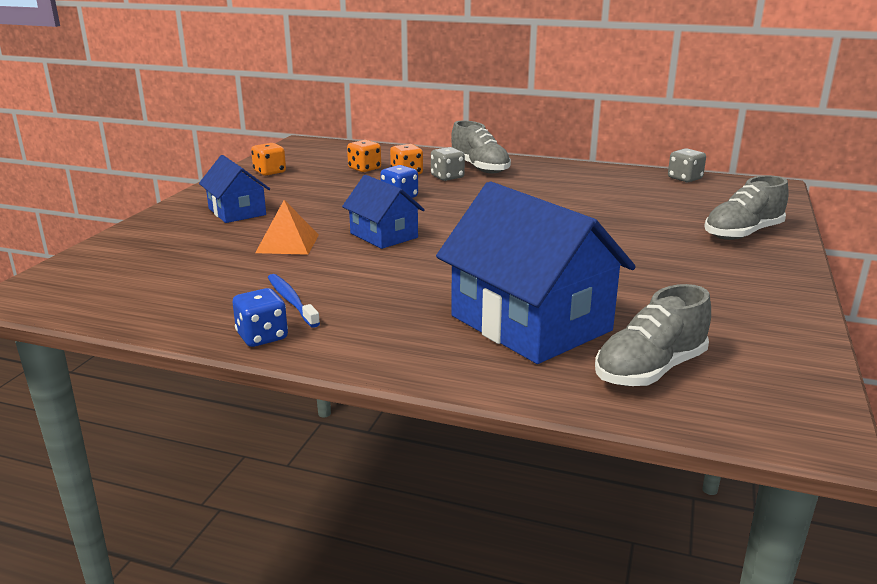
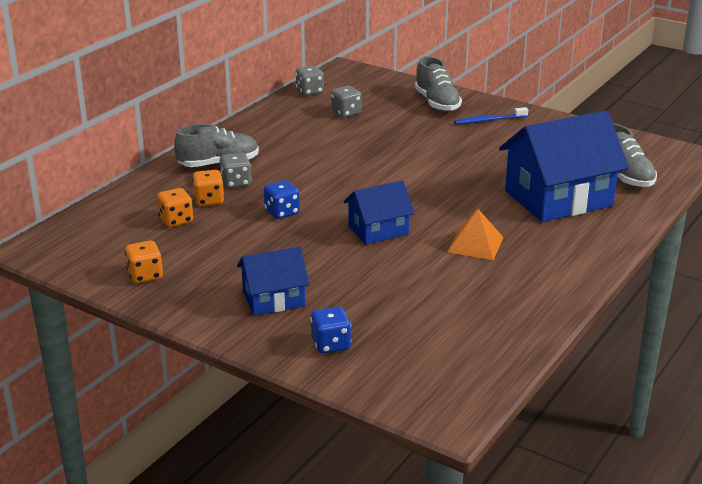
camera: 75 degrees left, 5 degrees up
(262, 337) = (558, 294): blue dice -> blue dice (331, 344)
(287, 243) = (376, 275): orange pyramid -> orange pyramid (475, 244)
(291, 301) = (500, 280): blue toothbrush -> blue toothbrush (489, 120)
(651, 197) = (346, 113): none -> grey dice

